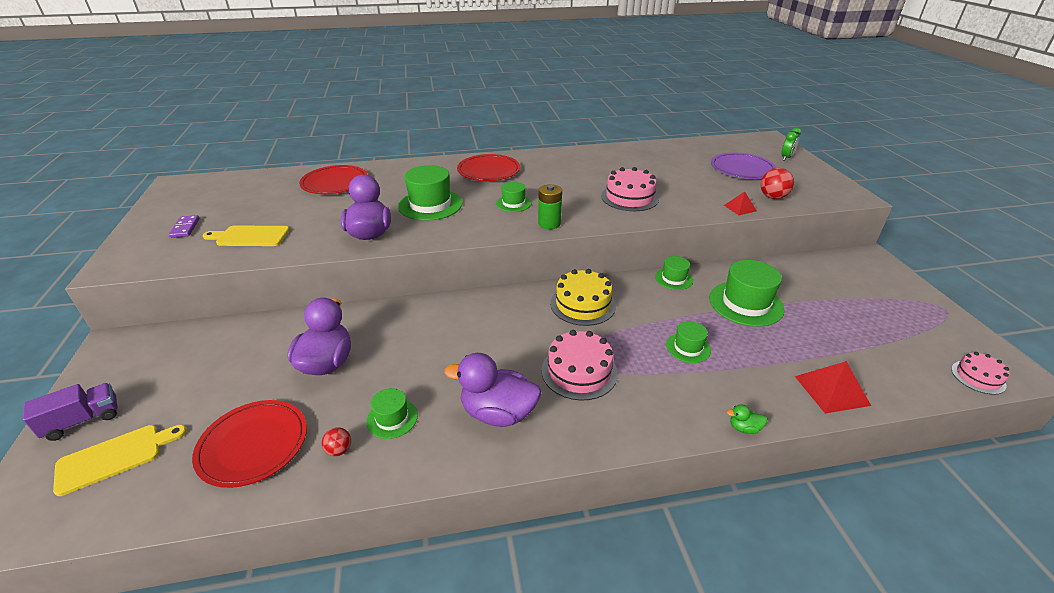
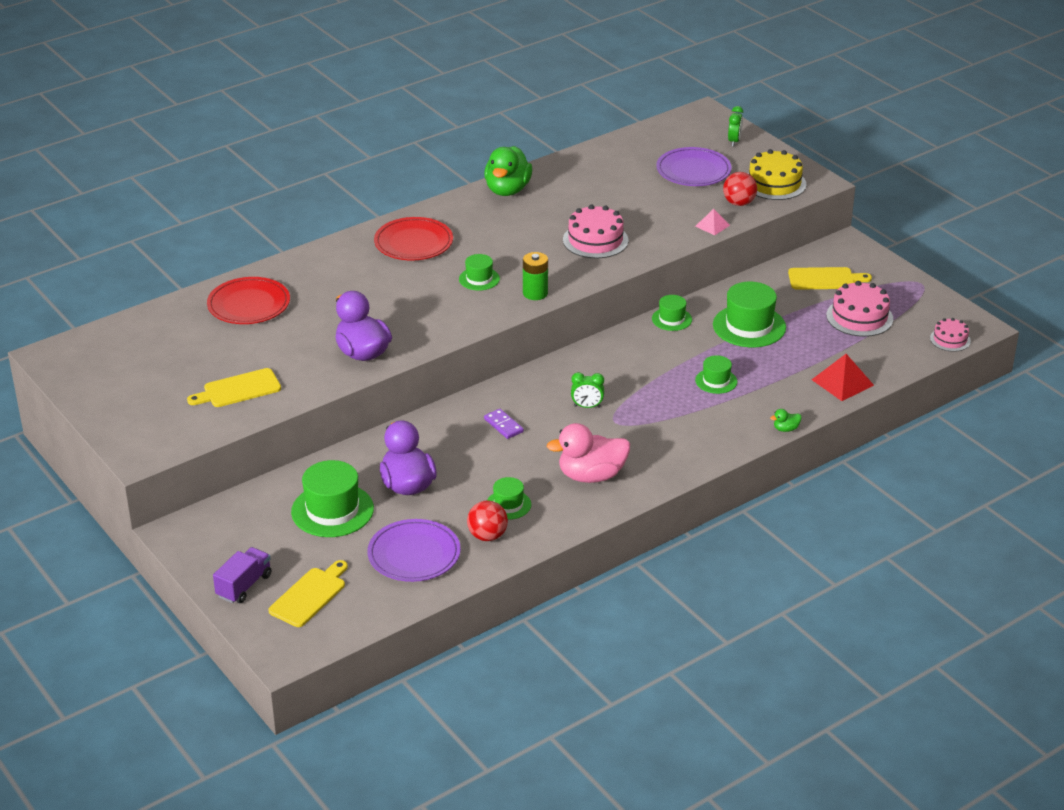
camera: 25 degrees left, 0 degrees up
(185, 228) = (152, 400): purple domino -> purple domino (503, 425)
(253, 445) = (414, 554): red plate -> purple plate
(339, 450) = (487, 536): red ball -> red ball, size x1.69
(430, 205) = (391, 304): green hat -> green hat (332, 510)
(498, 413) = (591, 476): purple duck -> pink duck
(546, 336) = (587, 406): none -> green clock
(579, 371) = (635, 426): pink cake -> pink cake (859, 317)
(583, 304) = (600, 369): yellow cake -> yellow cake (774, 183)
(586, 154) = (507, 190): none -> green duck
(740, 208) = (712, 225): red pyramid -> pink pyramid
(838, 280) = (824, 279): none -> yellow cutting board

